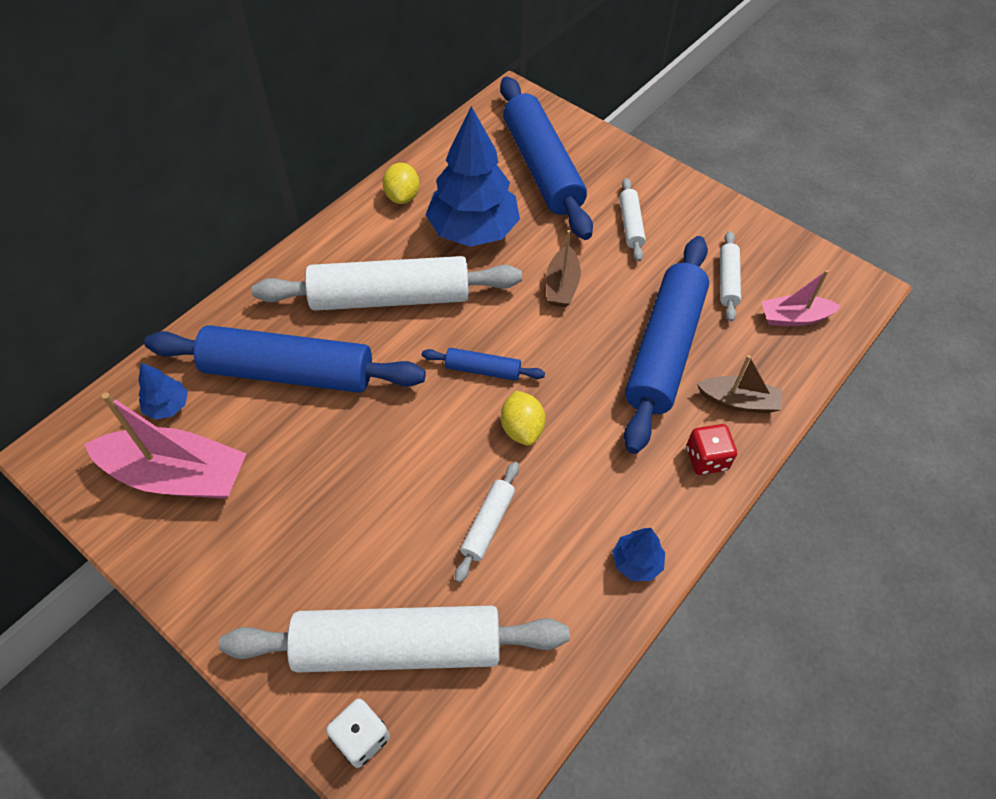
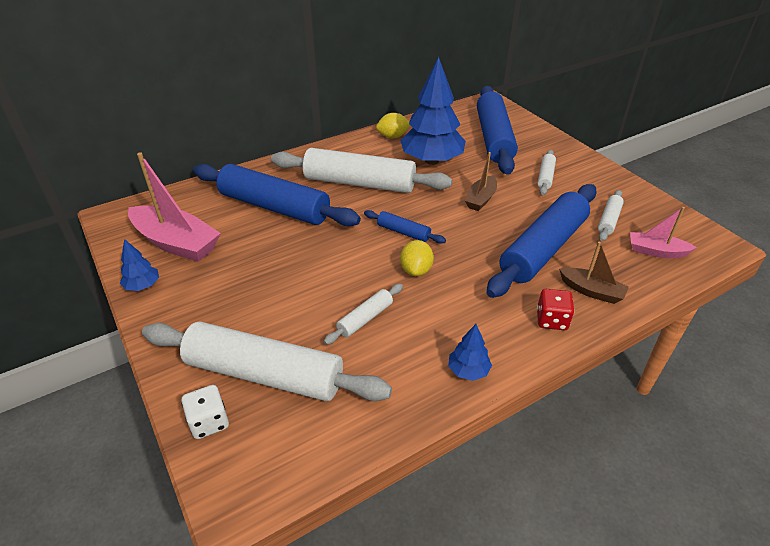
camera: 20 degrees right, 15 degrees down
(168, 406) = (191, 208): blue tree -> blue tree (142, 286)
(402, 196) = (393, 136): yellow lemon -> yellow lemon turned 60 degrees clockwise

